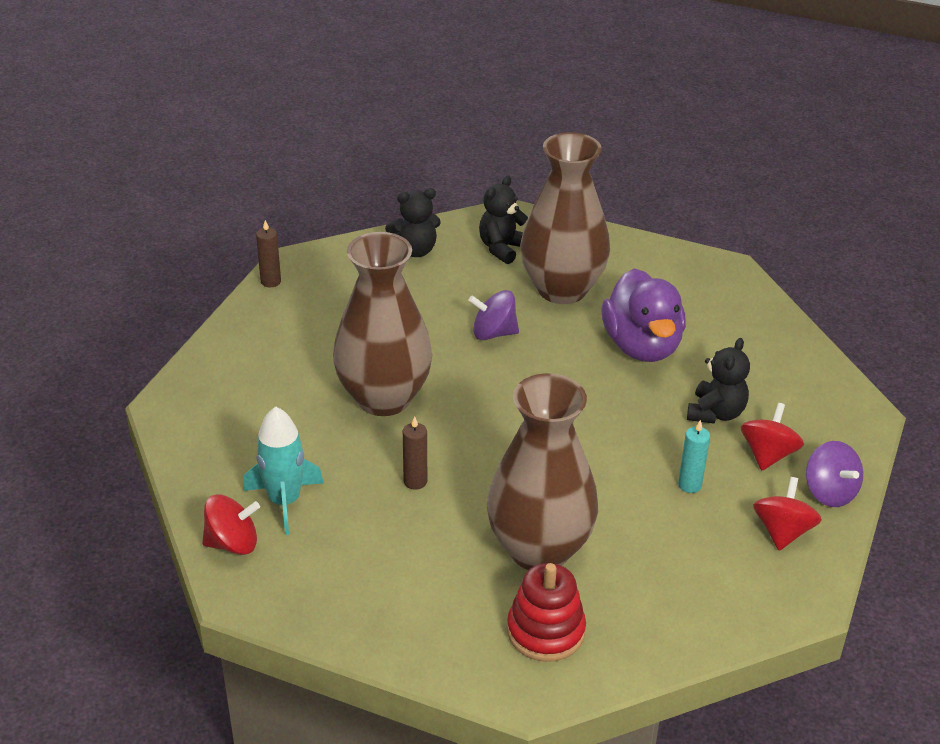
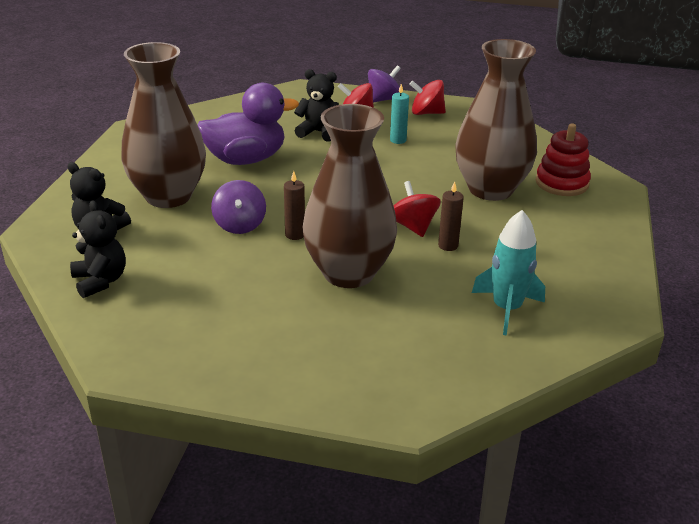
camera: 100 degrees left, 5 degrees down
(232, 543) = (572, 329): red spinning top -> red spinning top (413, 226)
(270, 281) = (163, 377): brown candle -> brown candle (295, 235)

